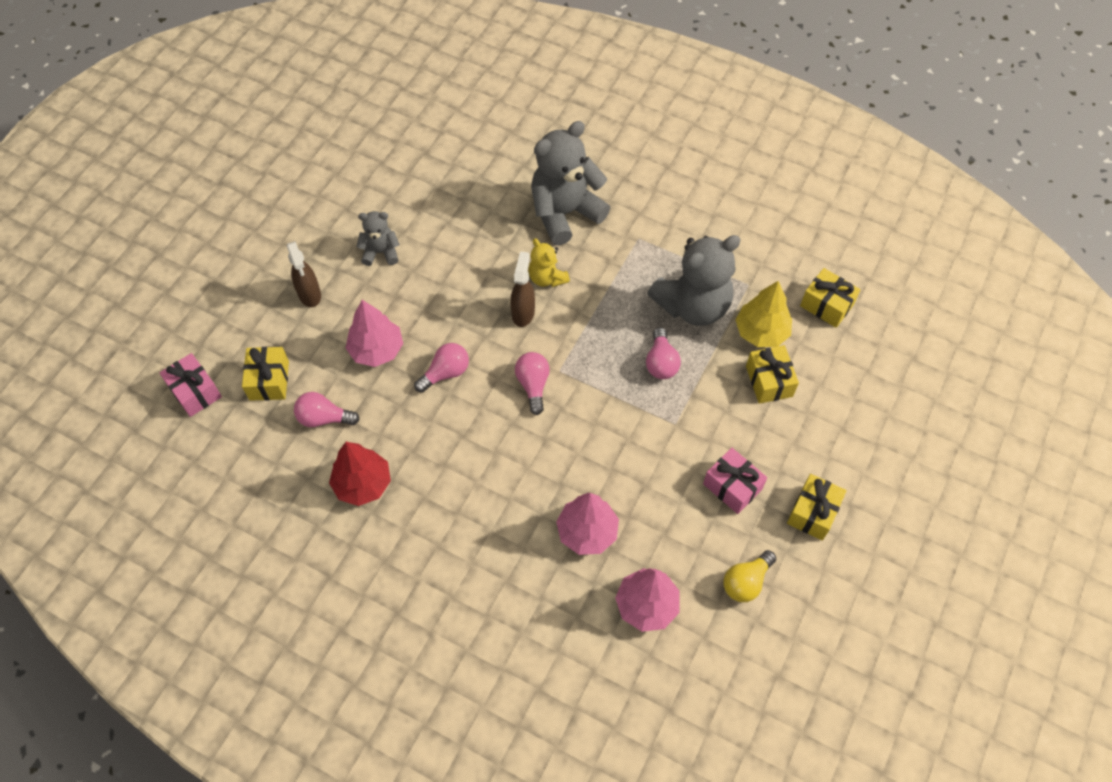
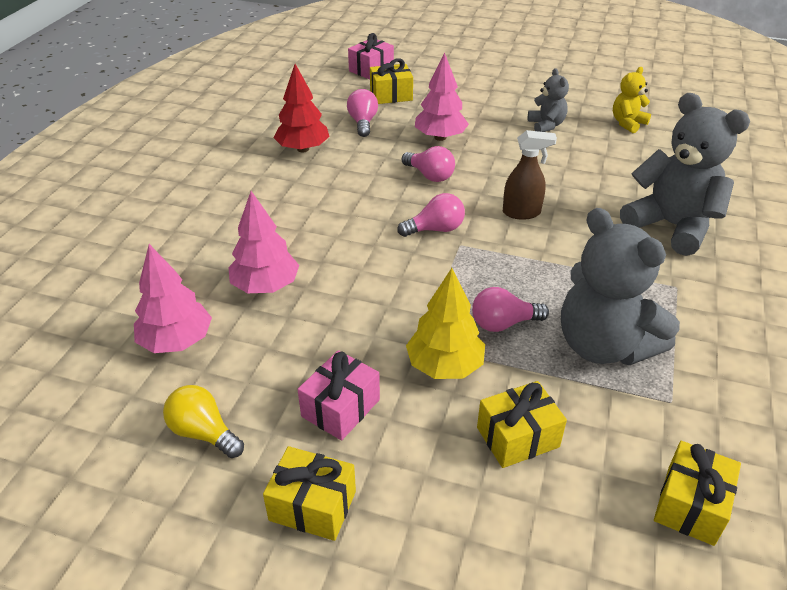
camera: 80 degrees right, 20 degrees down
(310, 295) = (482, 100): brown spray bottle -> none
(547, 278) = (575, 223): yellow teddy bear -> yellow teddy bear (627, 123)
(761, 332) = (597, 422): yellow tree -> yellow tree (445, 366)

